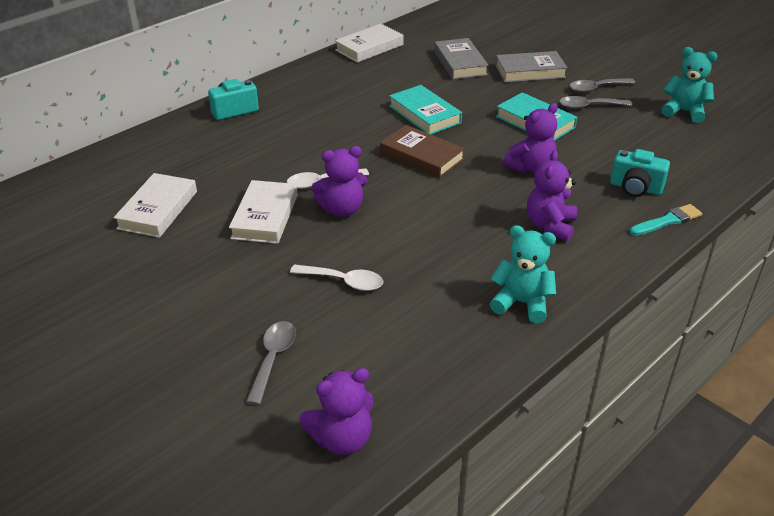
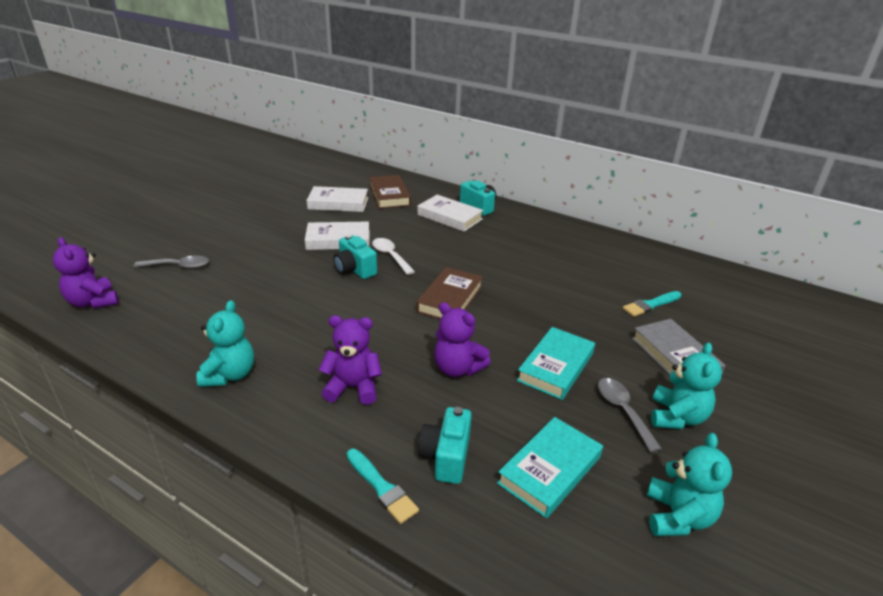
camera: 75 degrees right, 5 degrees down
(161, 167) = (389, 195): none -> brown book
(342, 209) = (354, 269): purple teddy bear -> turquoise camera
(344, 281) = (261, 282): white spoon -> none
(369, 47) = (635, 250): white book -> white book (449, 217)
(424, 114) = (527, 293): turquoise book -> turquoise book (550, 470)
(460, 63) = (650, 305): grey book -> turquoise brush
(596, 88) = (677, 417): grey spoon -> turquoise teddy bear

